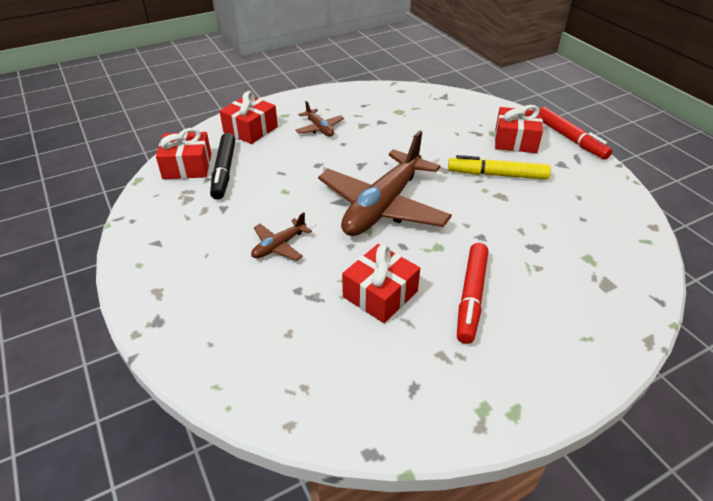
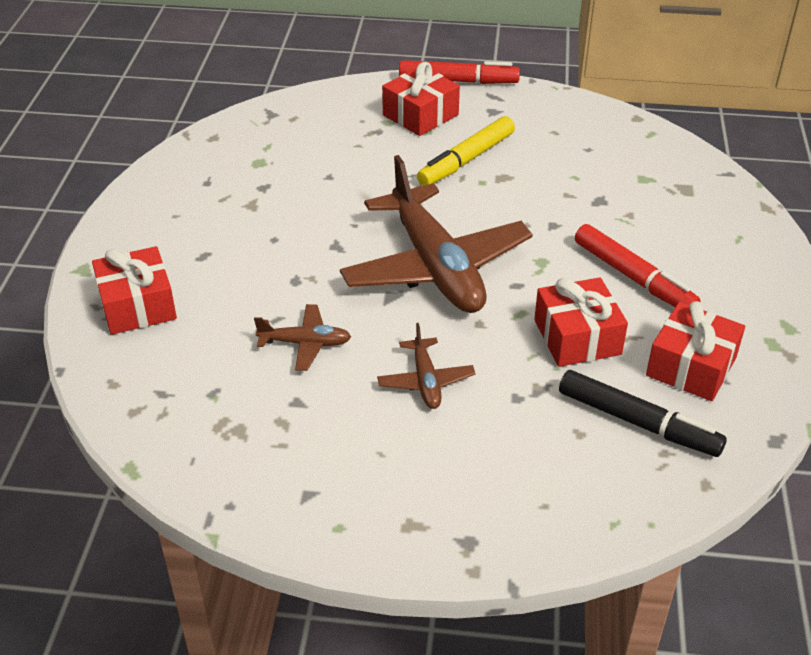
camera: 55 degrees left, 0 degrees up
(187, 166) = (157, 403): red gift -> red gift (691, 366)
(224, 171) = (213, 370): black marker -> black marker (637, 422)
(319, 128) = (215, 243): brown plane -> brown plane (305, 343)

